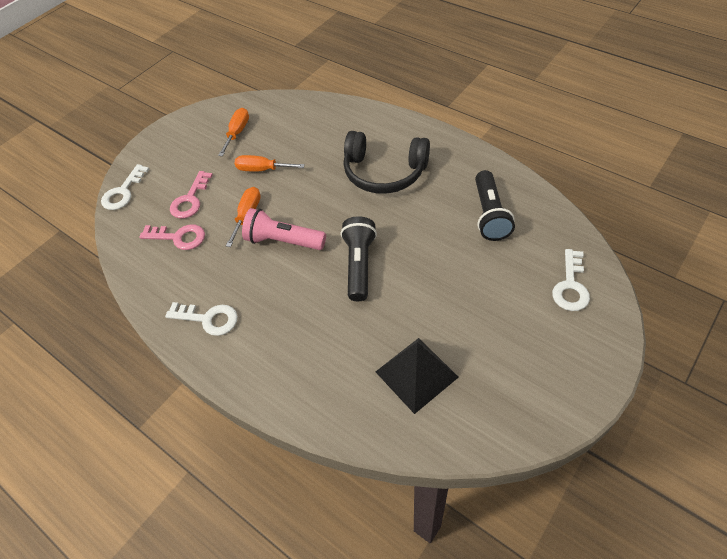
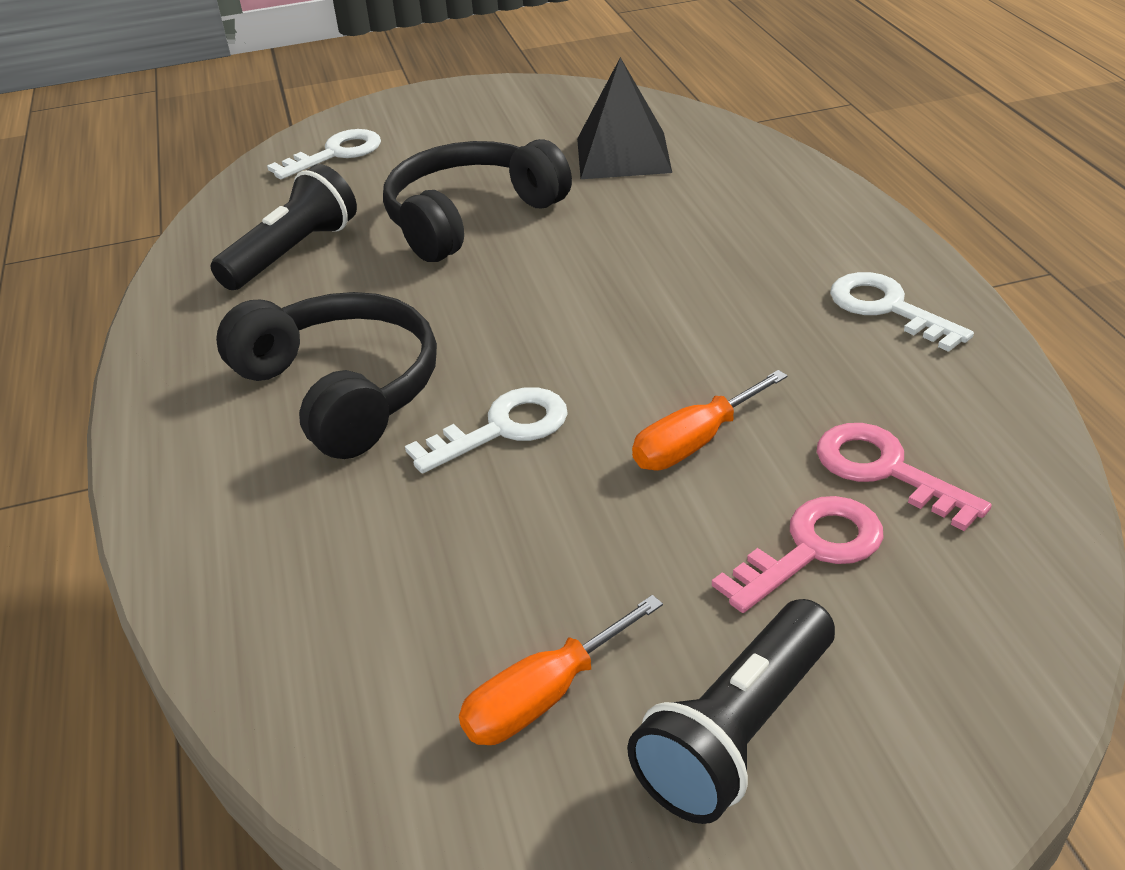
camera: 145 degrees left, 15 degrees down
(123, 192) = (1013, 681): white key -> white key (503, 428)
(262, 169) = (574, 533): orange screwdriver -> none
(283, 241) = (659, 362): pink flashlight -> none
(359, 265) = (566, 276): black flashlight -> black flashlight (737, 733)
(441, 277) = (470, 217): none -> black headphones

